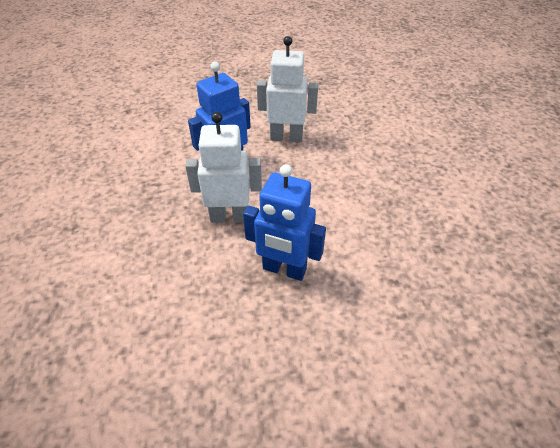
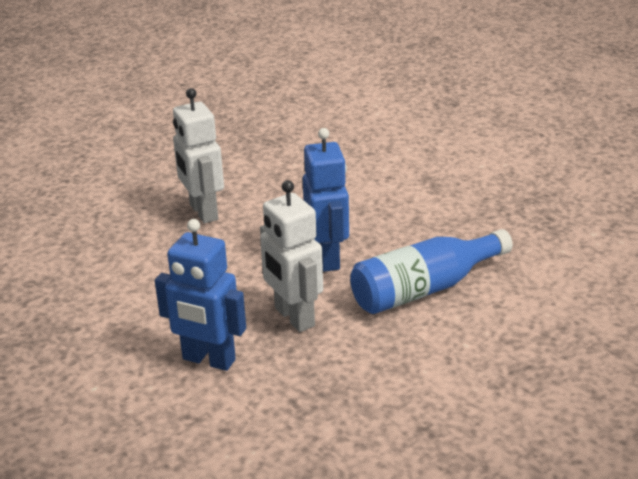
camera: 120 degrees left, 15 degrees down
(189, 311) = (424, 289): none -> blue bottle
(286, 137) = (112, 334): white robot -> white robot (203, 212)

